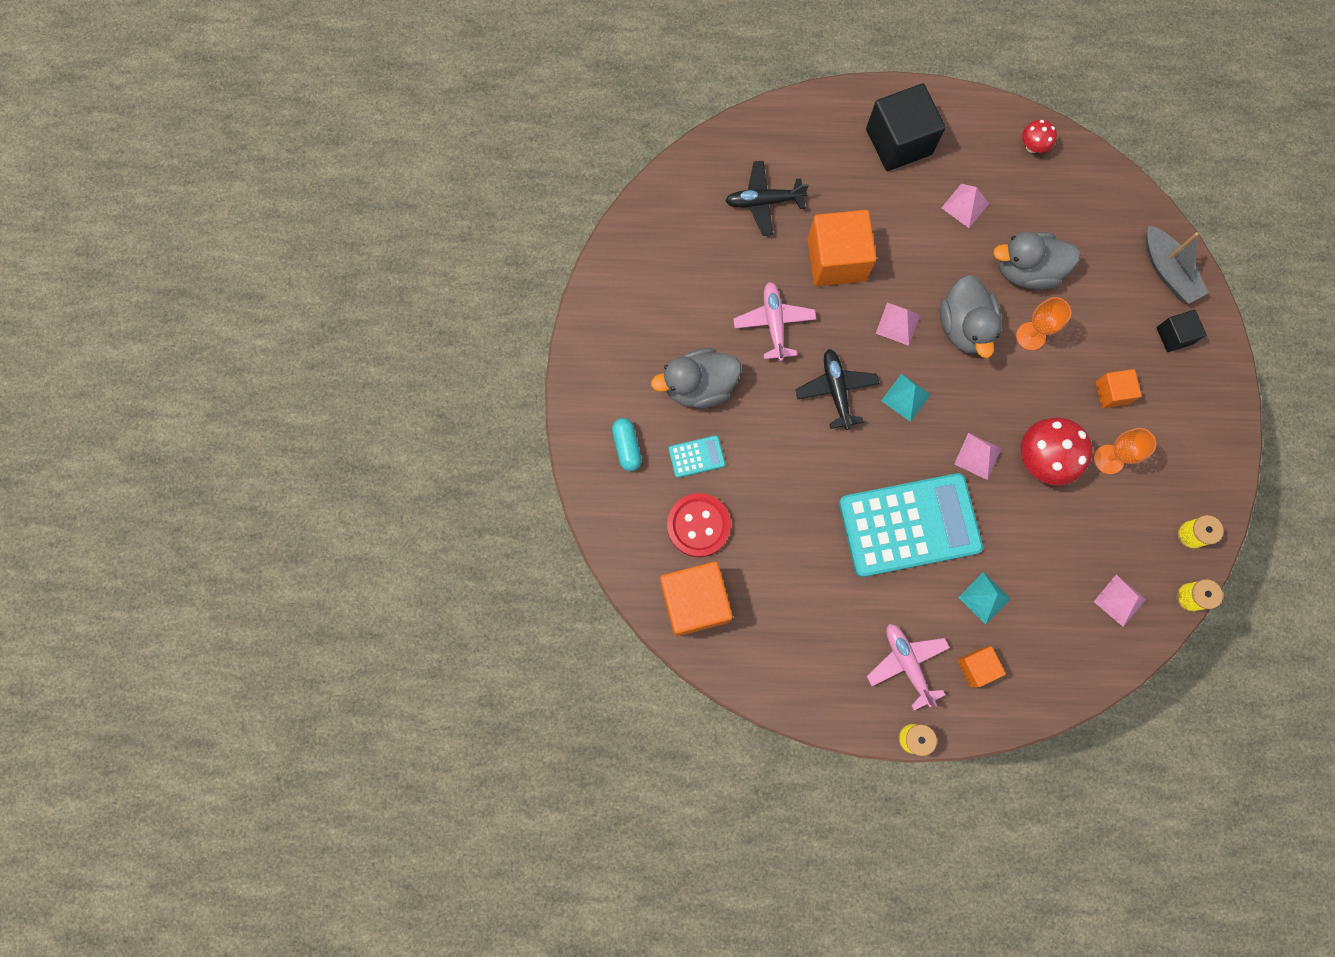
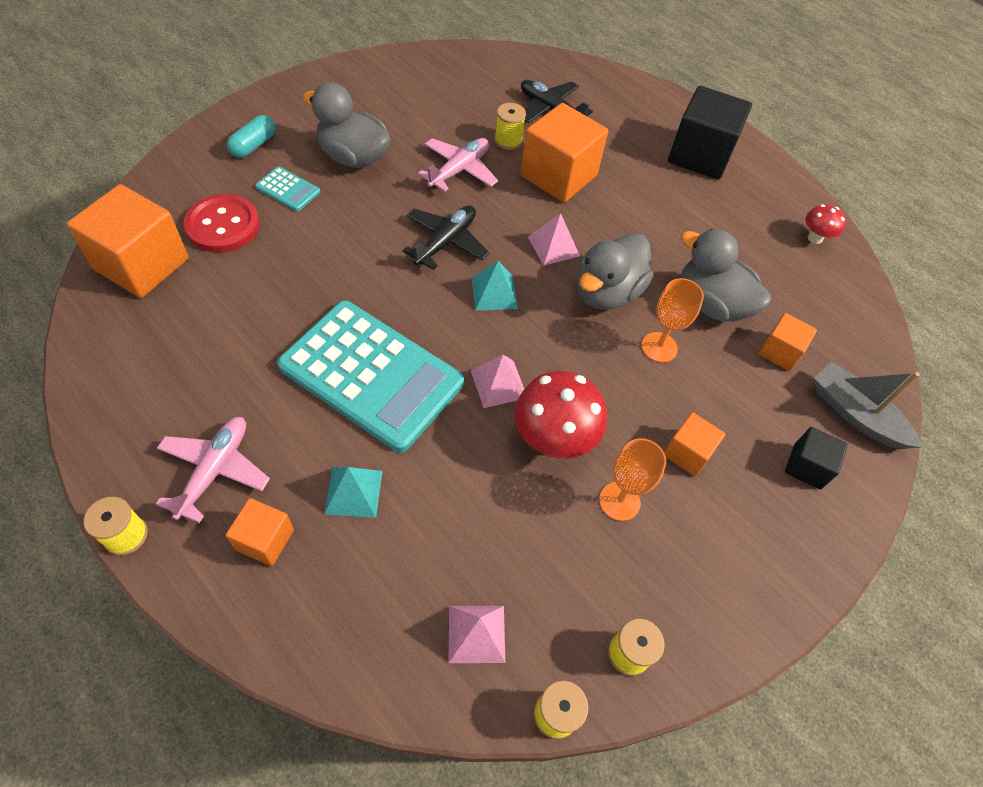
camera: 40 degrees right, 20 degrees down
(771, 262) = (508, 141): none -> yellow spool
(965, 205) = (708, 226): pink pyramid -> none
(1093, 267) = (780, 352): none -> orange cube
(1167, 271) = (855, 414): grey boat -> grey boat turned 120 degrees clockwise

